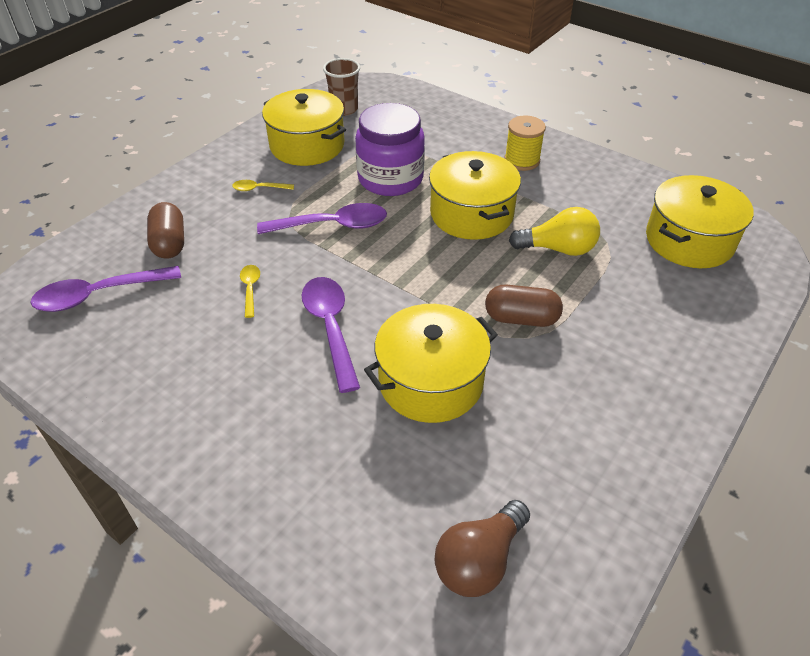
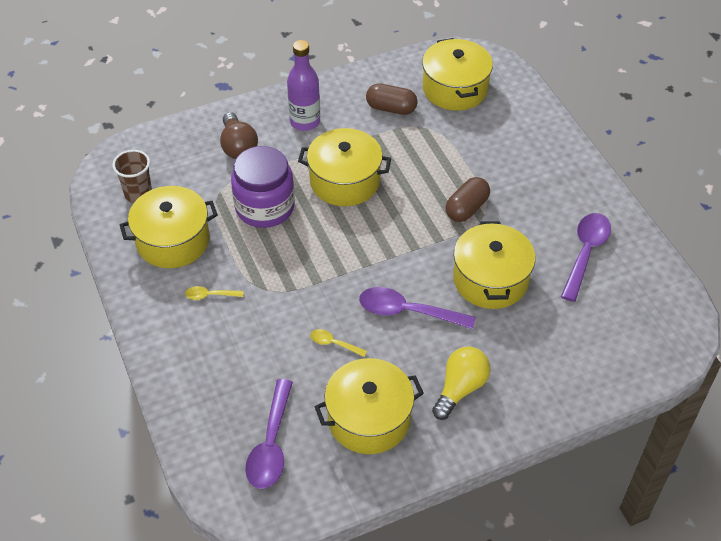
camera: 60 degrees left, 5 degrees up
(163, 354) = (369, 419): none -> yellow pot
(169, 243) = (238, 379): brown capsule -> brown capsule (391, 108)
(259, 189) = (210, 295): yellow spoon -> yellow spoon turned 60 degrees clockwise
(332, 225) = (296, 266): purple spoon -> purple spoon (585, 253)
(479, 560) = (627, 317): brown light bulb -> brown light bulb (238, 146)
(522, 160) = (305, 122): yellow spool -> purple bottle
(558, 249) = (415, 155): yellow light bulb -> yellow light bulb (460, 388)

